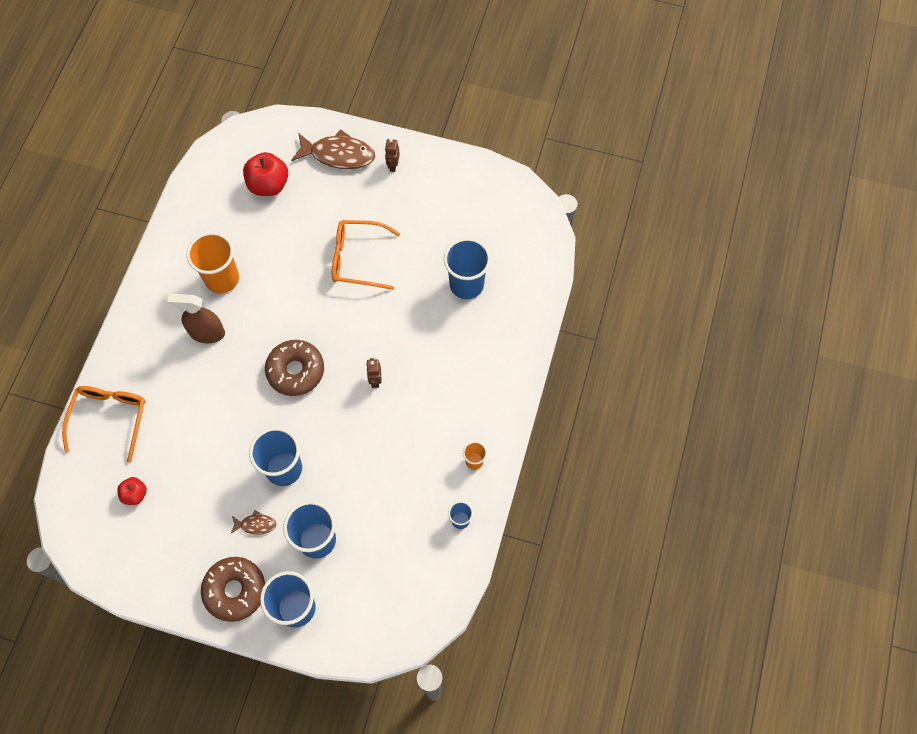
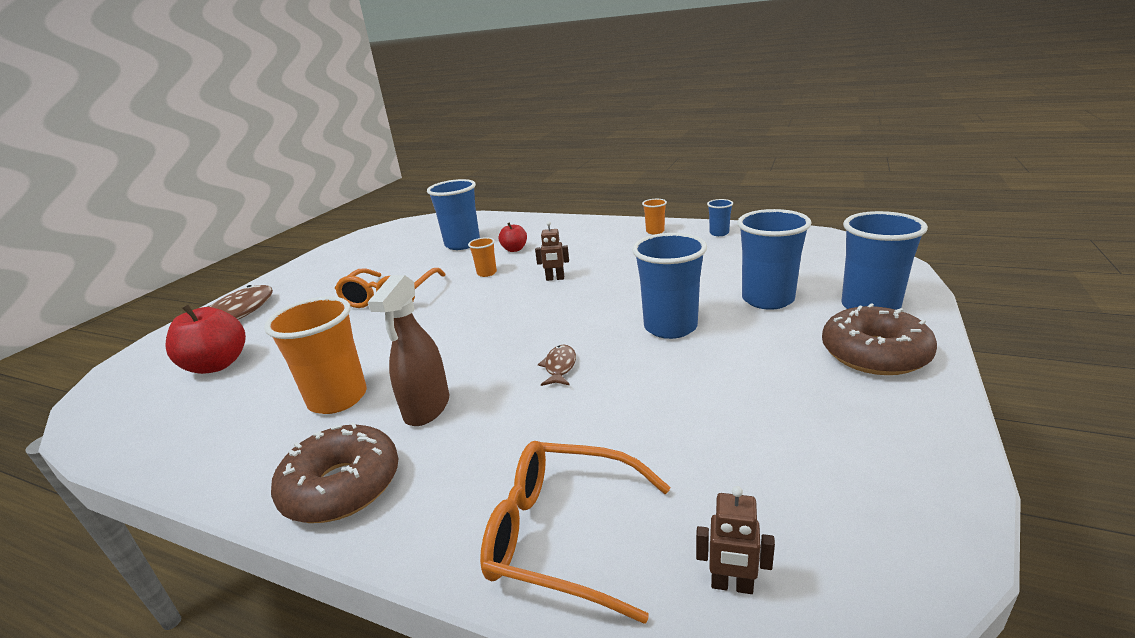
camera: 80 degrees left, 40 degrees down
(135, 494) = (738, 479): red apple -> red apple (514, 249)
(256, 524) = (760, 343): brown fish -> brown fish (559, 367)
(295, 371) = (525, 327): brown donut -> brown donut (342, 486)
(393, 165) = (288, 284): brown robot -> brown robot (732, 585)
(394, 323) = (487, 273): none -> orange cup

